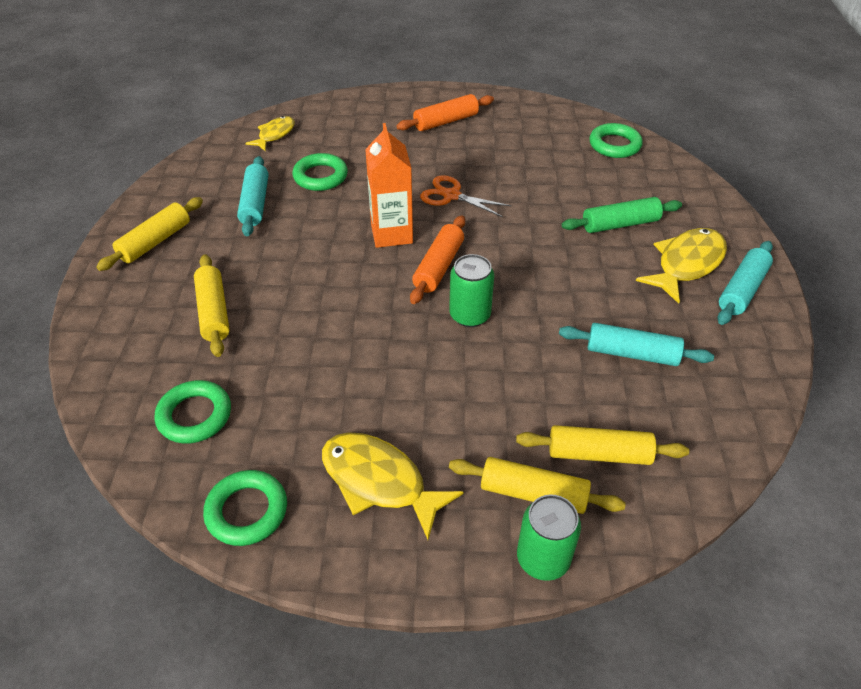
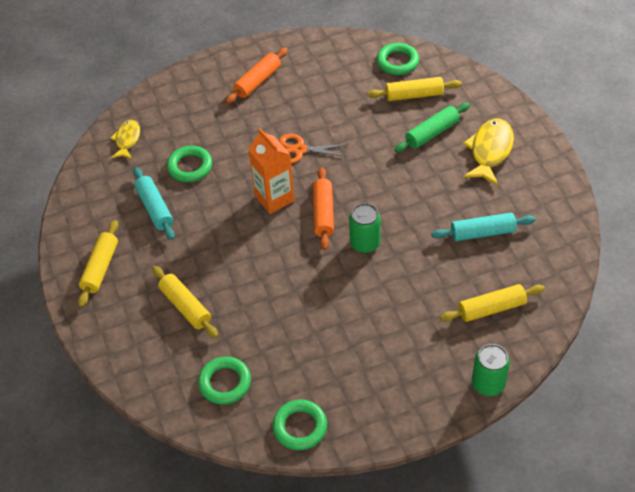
camera: 20 degrees left, 5 degrees up
(379, 481) = (369, 377): yellow fish -> none
(533, 493) = (464, 348): yellow rolling pin -> yellow rolling pin (414, 95)
(742, 290) = (533, 159): turquoise rolling pin -> none

